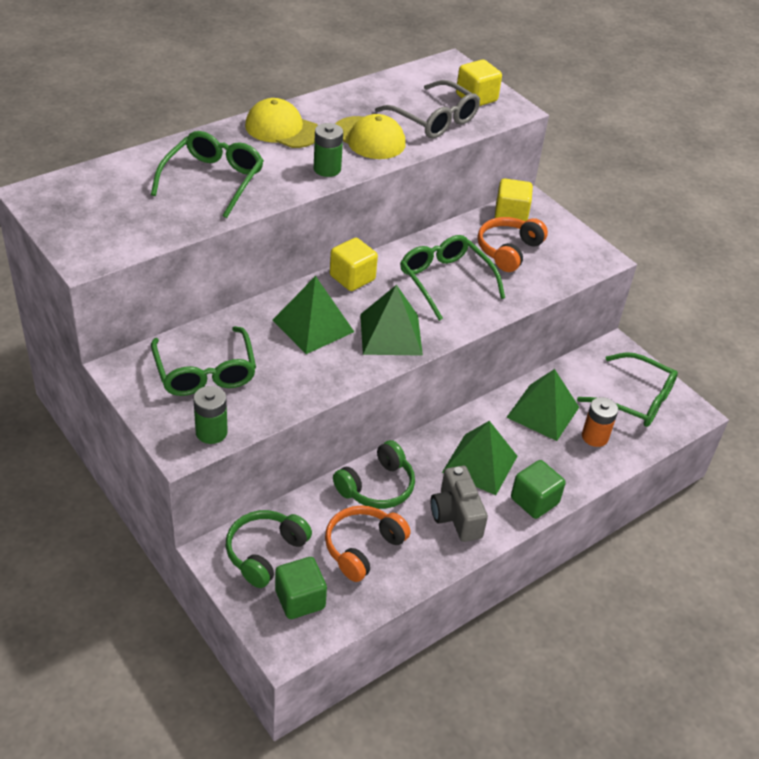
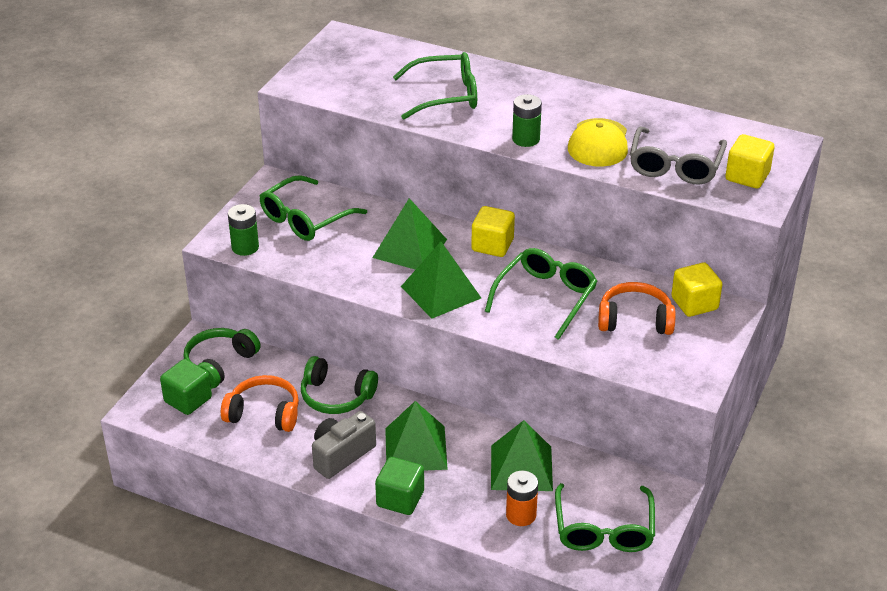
camera: 65 degrees right, 5 degrees down
(265, 552) = (219, 363): green headphones -> green headphones turned 60 degrees counterclockwise
(282, 129) = (556, 99): yellow cap -> none

